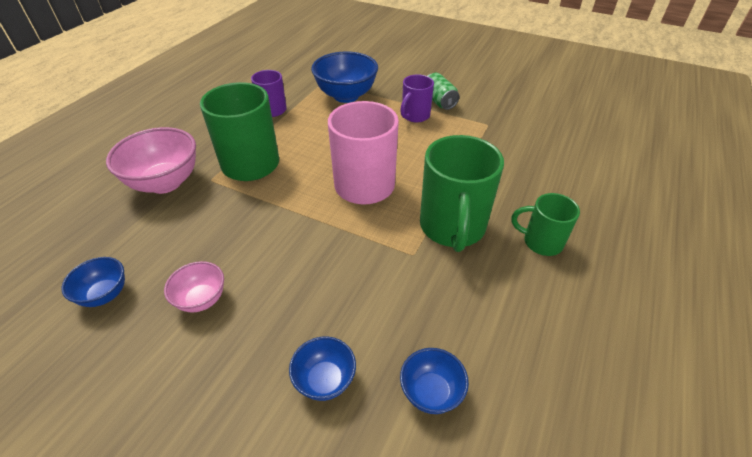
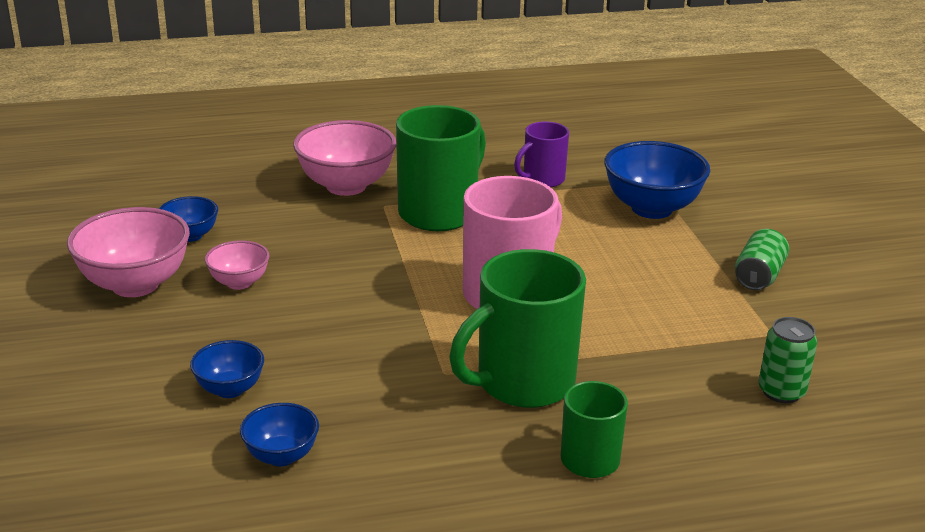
camera: 50 degrees right, 15 degrees down
(121, 368) = (135, 284): none -> pink bowl
(415, 116) = (694, 272): purple mug -> none
(534, 148) = (781, 391): none -> green can

